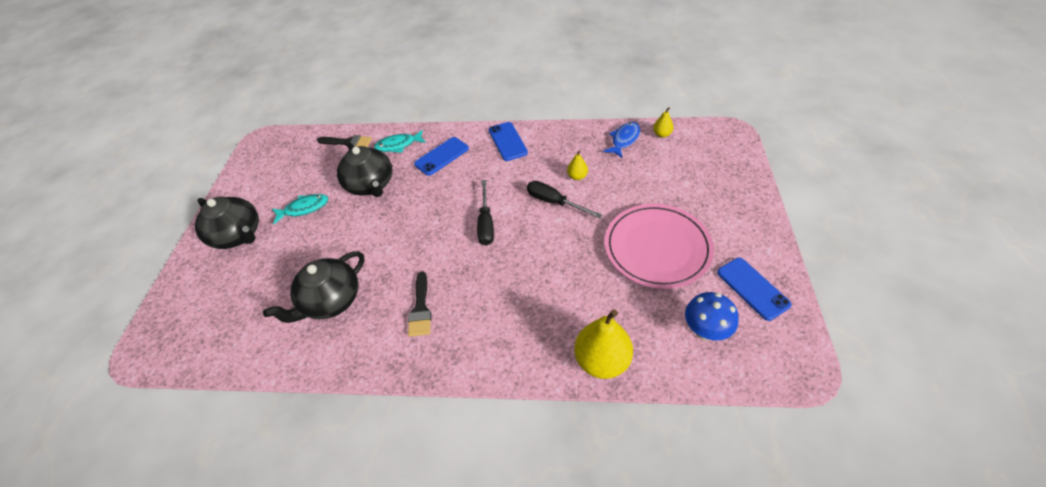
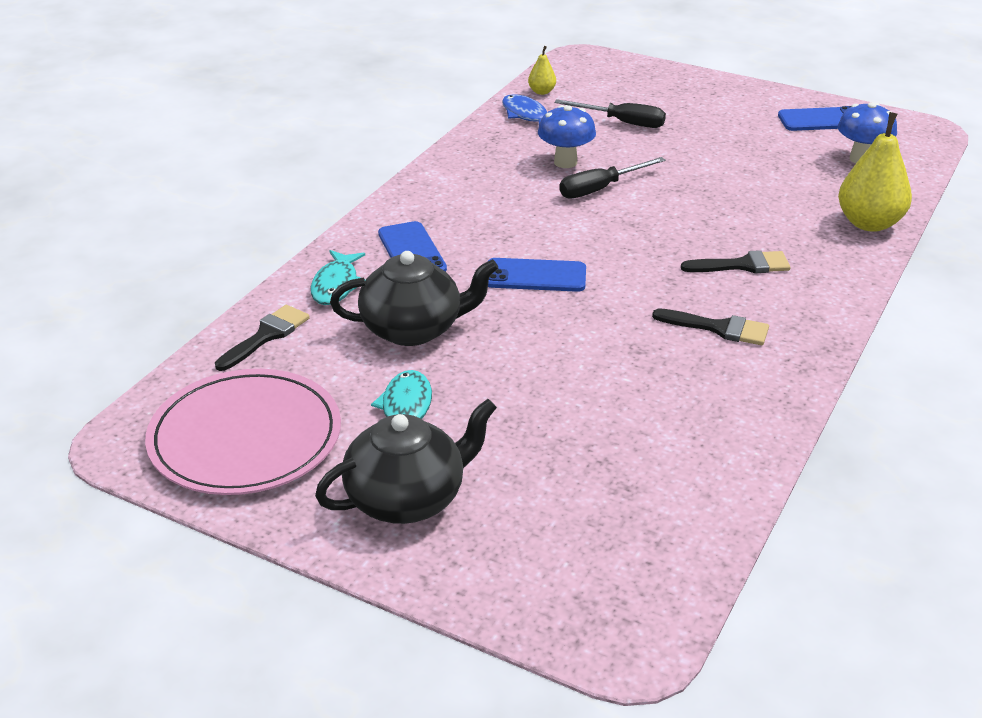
camera: 70 degrees left, 15 degrees down
(331, 301) = (651, 406): black teapot -> none
(486, 223) = (596, 246): black screwdriver -> black screwdriver (622, 122)
(500, 300) = (743, 265): none -> black brush
(507, 141) = (438, 192): blue phone -> blue phone (535, 276)
(577, 176) = (565, 162): yellow pear -> blue mushroom
(657, 247) = (730, 149): pink plate -> pink plate (245, 438)

